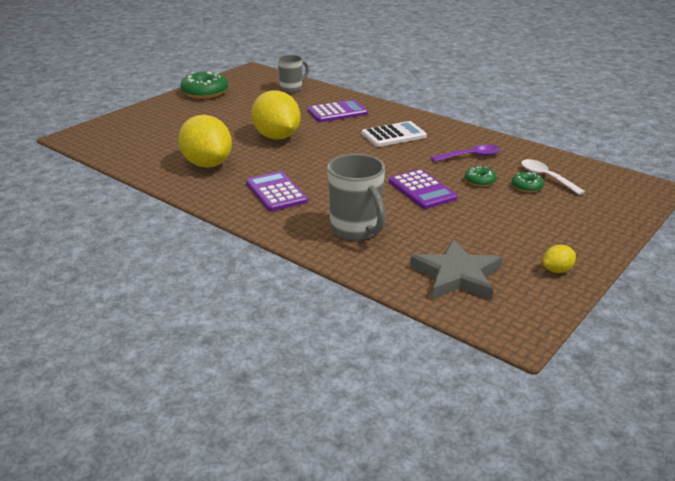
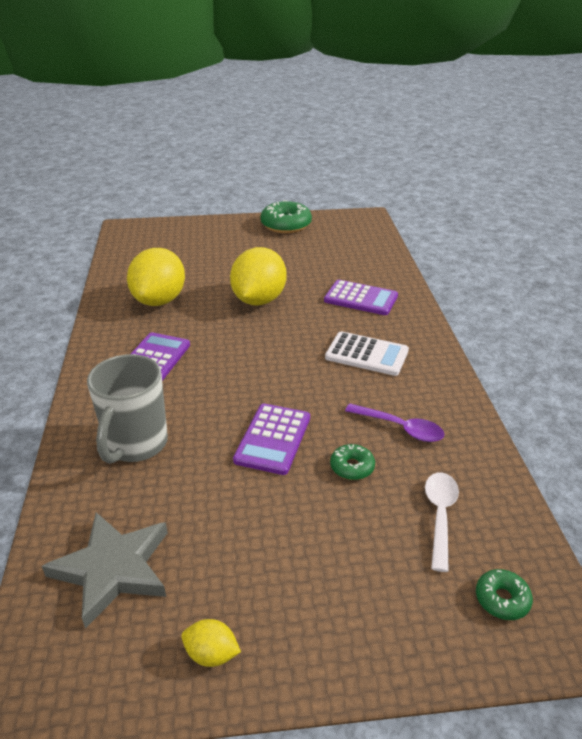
camera: 45 degrees right, 5 degrees up
(292, 88) = (366, 252): grey mug -> none
(527, 187) = (391, 512): green donut -> green donut (502, 599)

